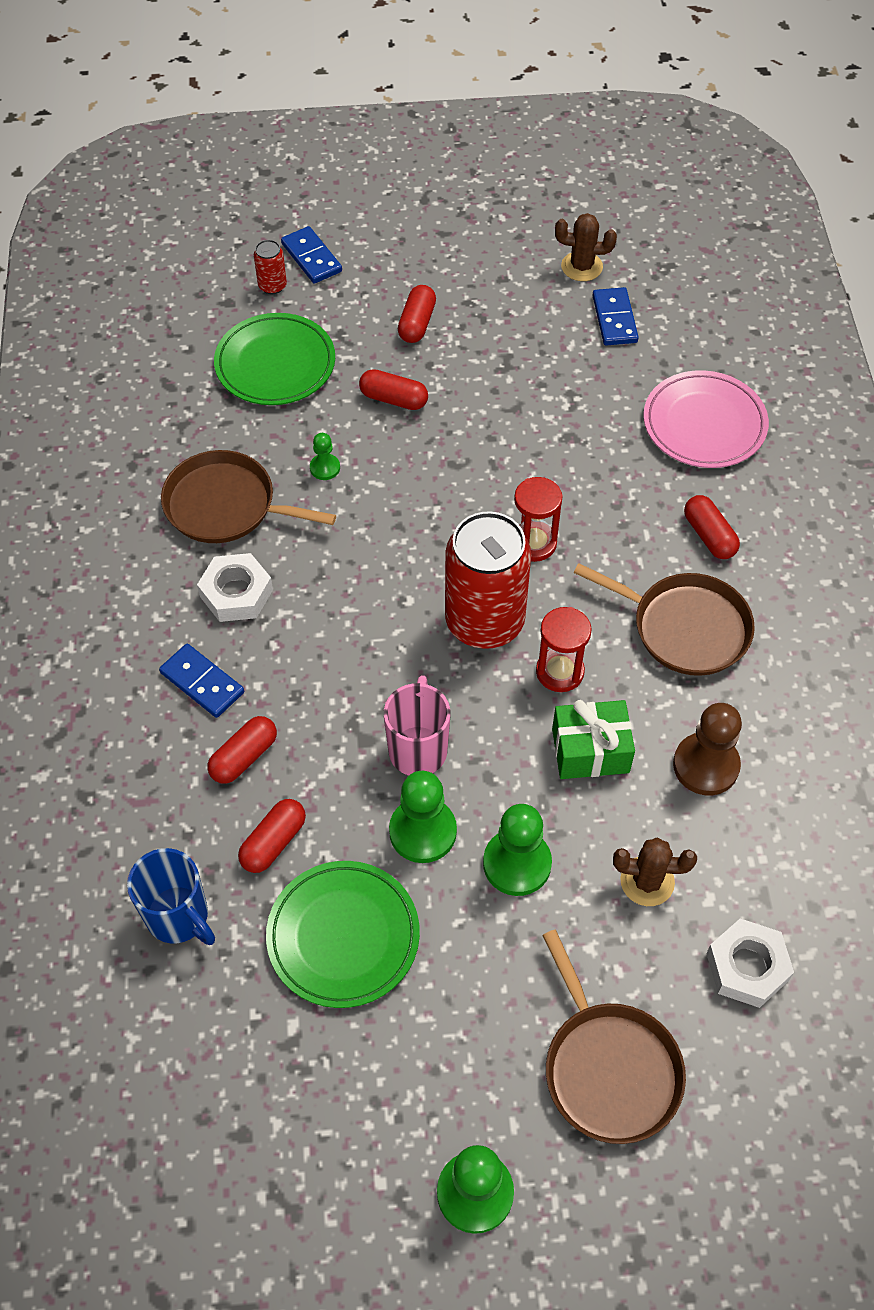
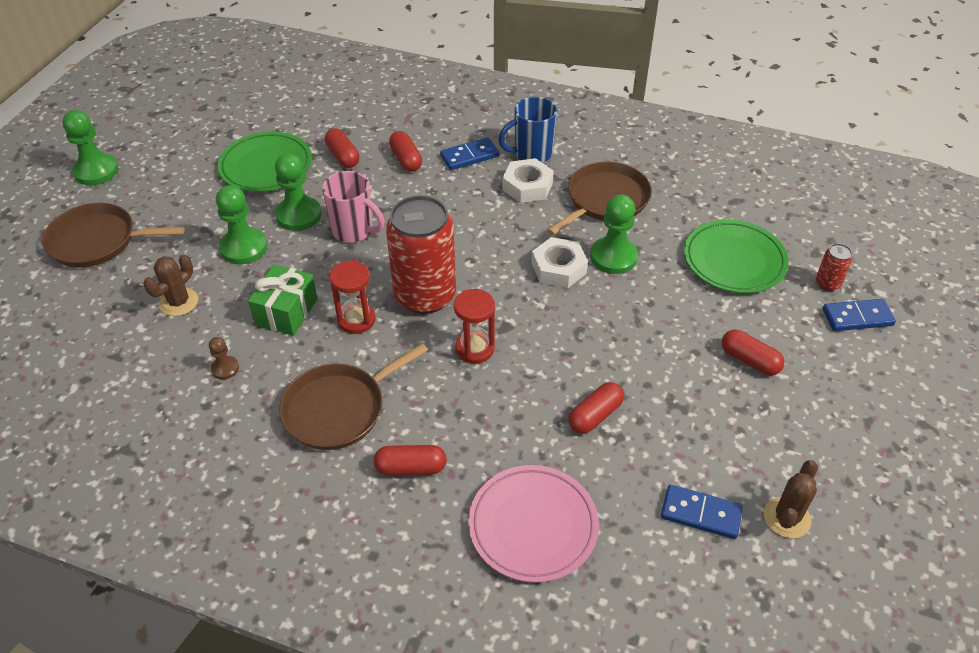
camera: 115 degrees right, 10 degrees down
(179, 917) = (329, 114): blue mug -> blue mug (531, 154)
(325, 468) = (613, 257): green pawn -> green pawn, size x1.92
(394, 399) = (666, 317): red capsule -> red capsule (595, 415)
(706, 765) = (225, 368): brown pawn -> brown pawn, size x0.52
(747, 967) = (85, 326): white nut -> white nut (558, 268)

